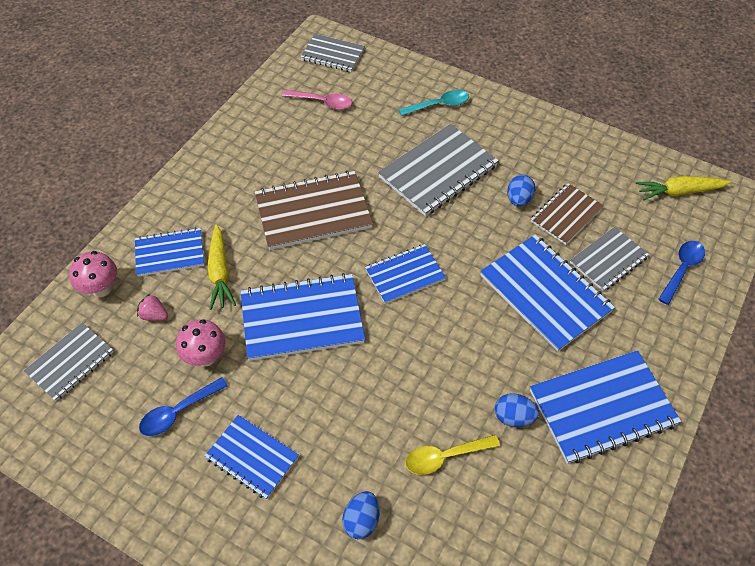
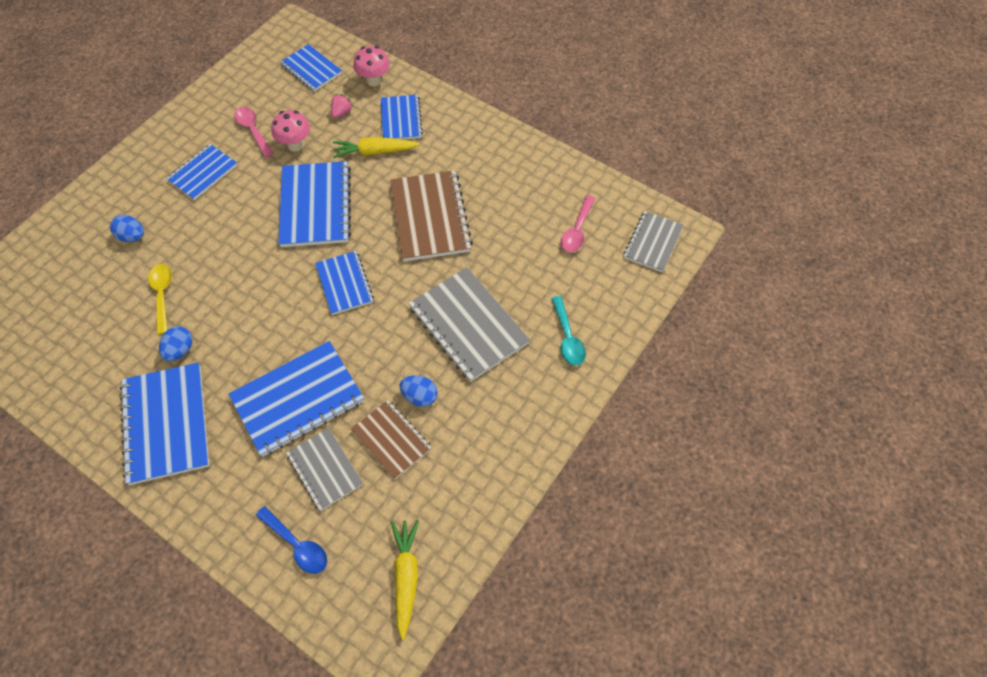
camera: 95 degrees right, 5 degrees up
(70, 362) = (311, 69): grey notebook -> blue notebook
(178, 412) = (253, 130): blue spoon -> pink spoon

